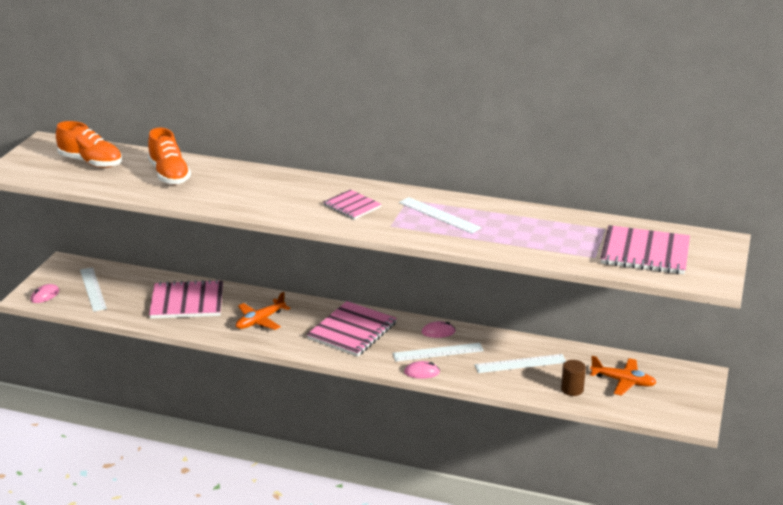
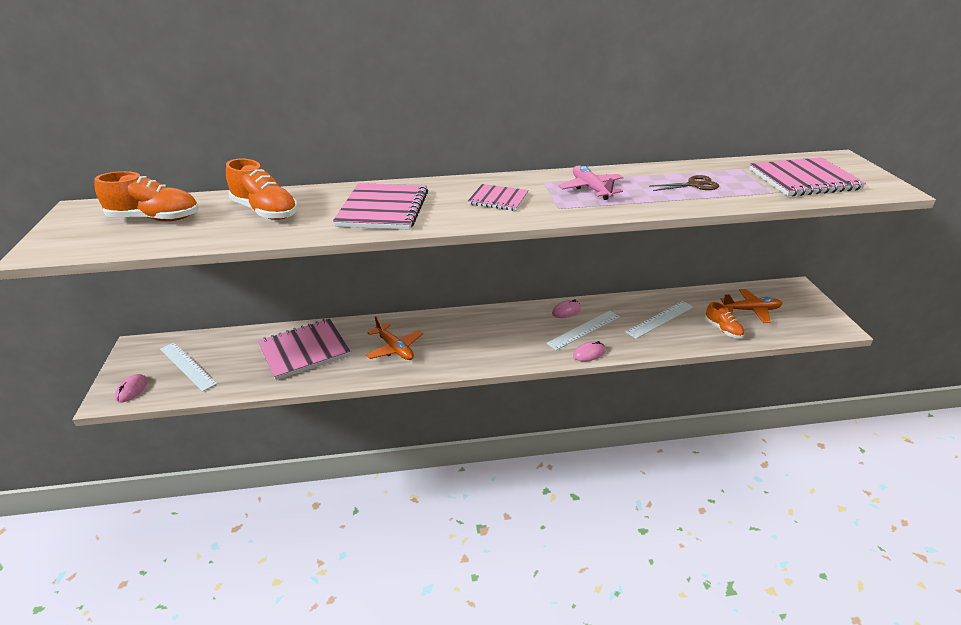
camera: 25 degrees left, 5 degrees up
(260, 321) = (395, 348): orange plane -> orange plane turned 60 degrees counterclockwise
(352, 331) = (491, 332): pink notebook -> pink notebook (383, 209)
(439, 215) = (590, 189): white ruler -> pink plane
(534, 233) = (694, 185): none -> brown scissors
(572, 389) = (723, 329): brown cylinder -> orange shoe

